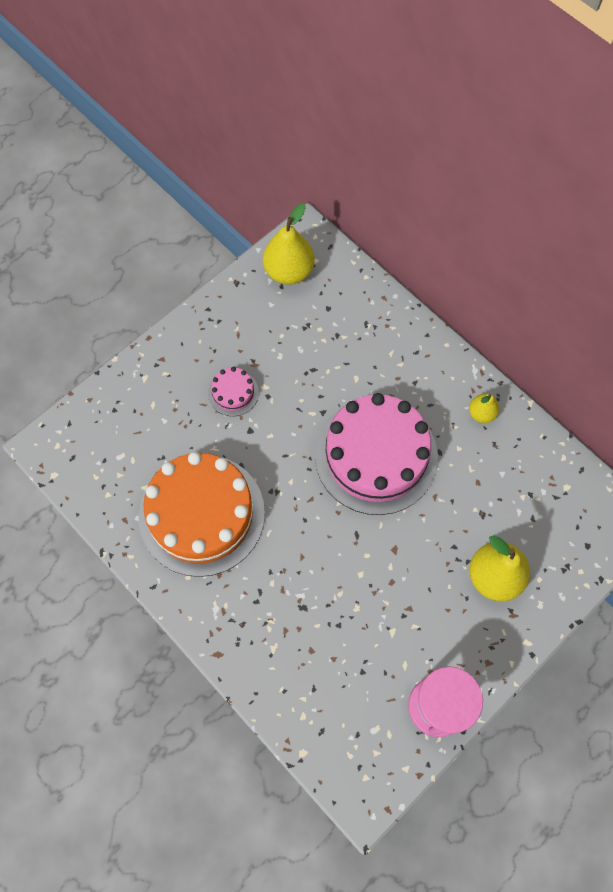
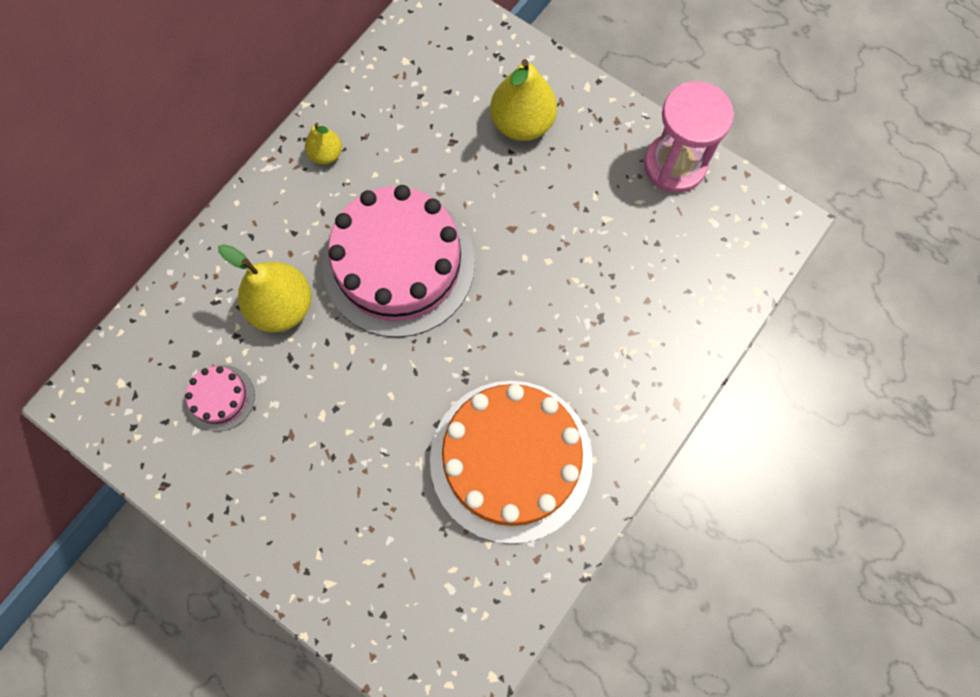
camera: 100 degrees left, 5 degrees up
(233, 393) = (336, 455): pink cake -> pink cake (220, 398)
(289, 271) = (140, 415): yellow pear -> yellow pear (282, 307)

